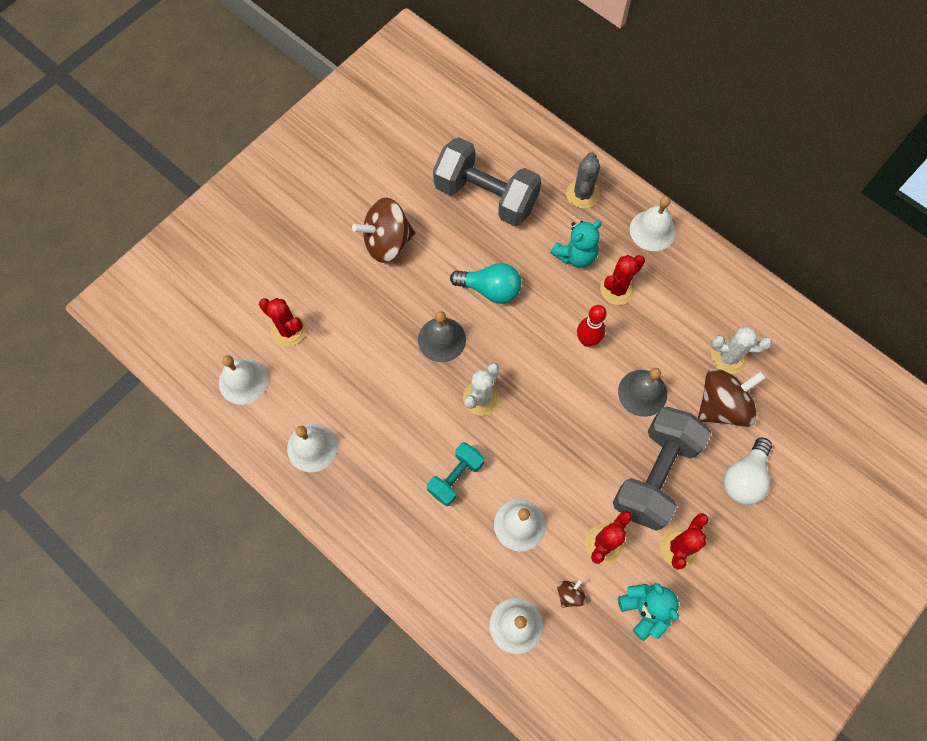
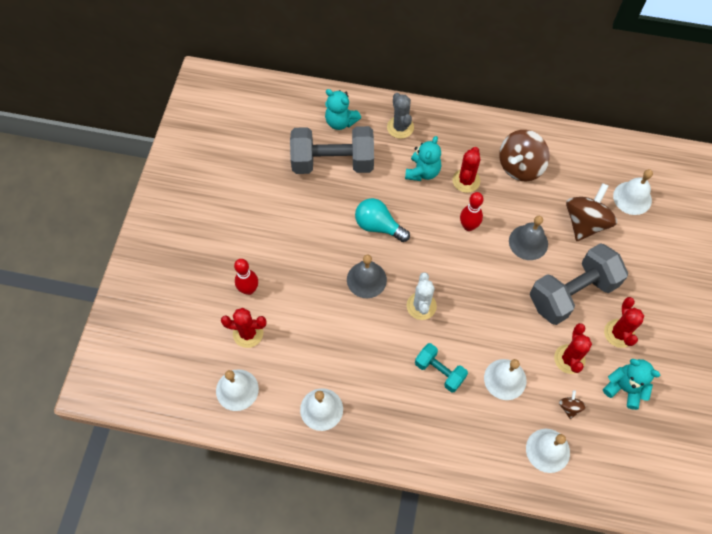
camera: 30 degrees left, 5 degrees down
(317, 286) = (249, 289): none -> red bowling pin
(387, 242) = (281, 231): brown spinning top -> brown spinning top (520, 166)
(455, 477) = (439, 371): turquoise dumbbell -> turquoise dumbbell turned 60 degrees counterclockwise
(490, 289) = (378, 226): turquoise light bulb -> turquoise light bulb turned 135 degrees counterclockwise
(522, 156) = (340, 121): none -> turquoise teddy bear
(652, 230) = (463, 128): white bell -> white bell (632, 198)
(655, 474) = (572, 293): grey dumbbell -> grey dumbbell turned 60 degrees clockwise
(728, 357) = (568, 188): white cactus -> none
(744, 478) = (629, 263): white light bulb -> none

